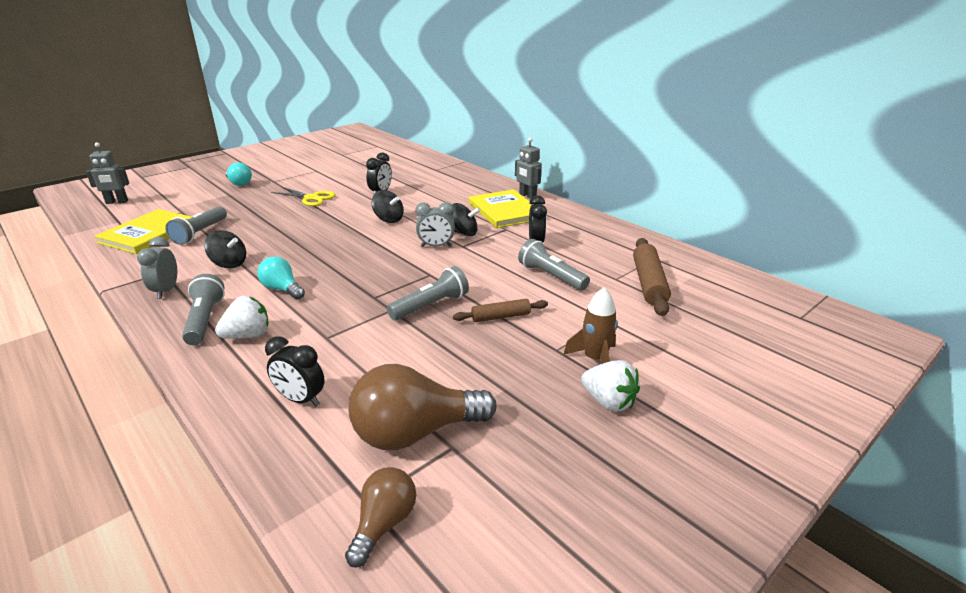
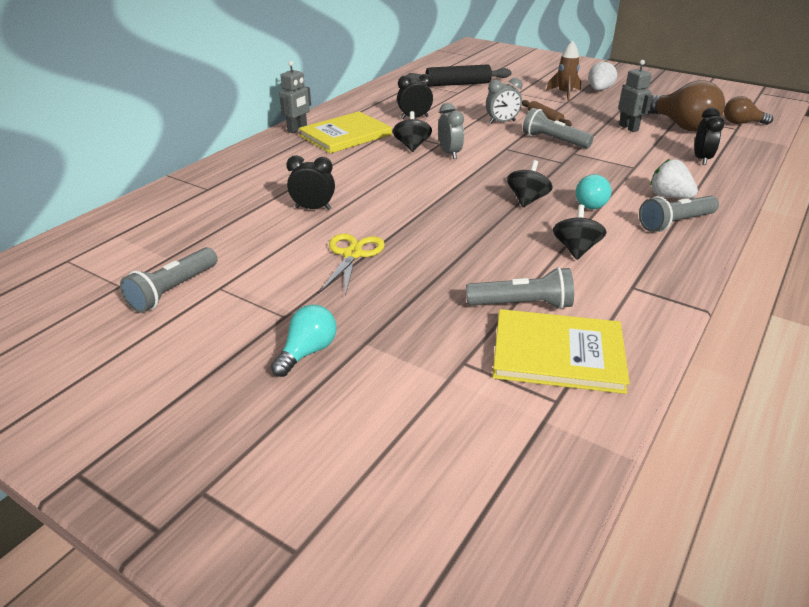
camera: 105 degrees left, 5 degrees up
(117, 202) = (468, 486): grey robot -> grey robot (628, 128)
(166, 291) = (661, 265): grey clock -> grey clock (502, 122)
(388, 219) = (399, 187): black spinning top -> black spinning top (527, 200)
(551, 276) = (471, 109): grey flashlight -> grey flashlight (173, 290)
(649, 283) = (457, 84): brown rolling pin -> black rolling pin

